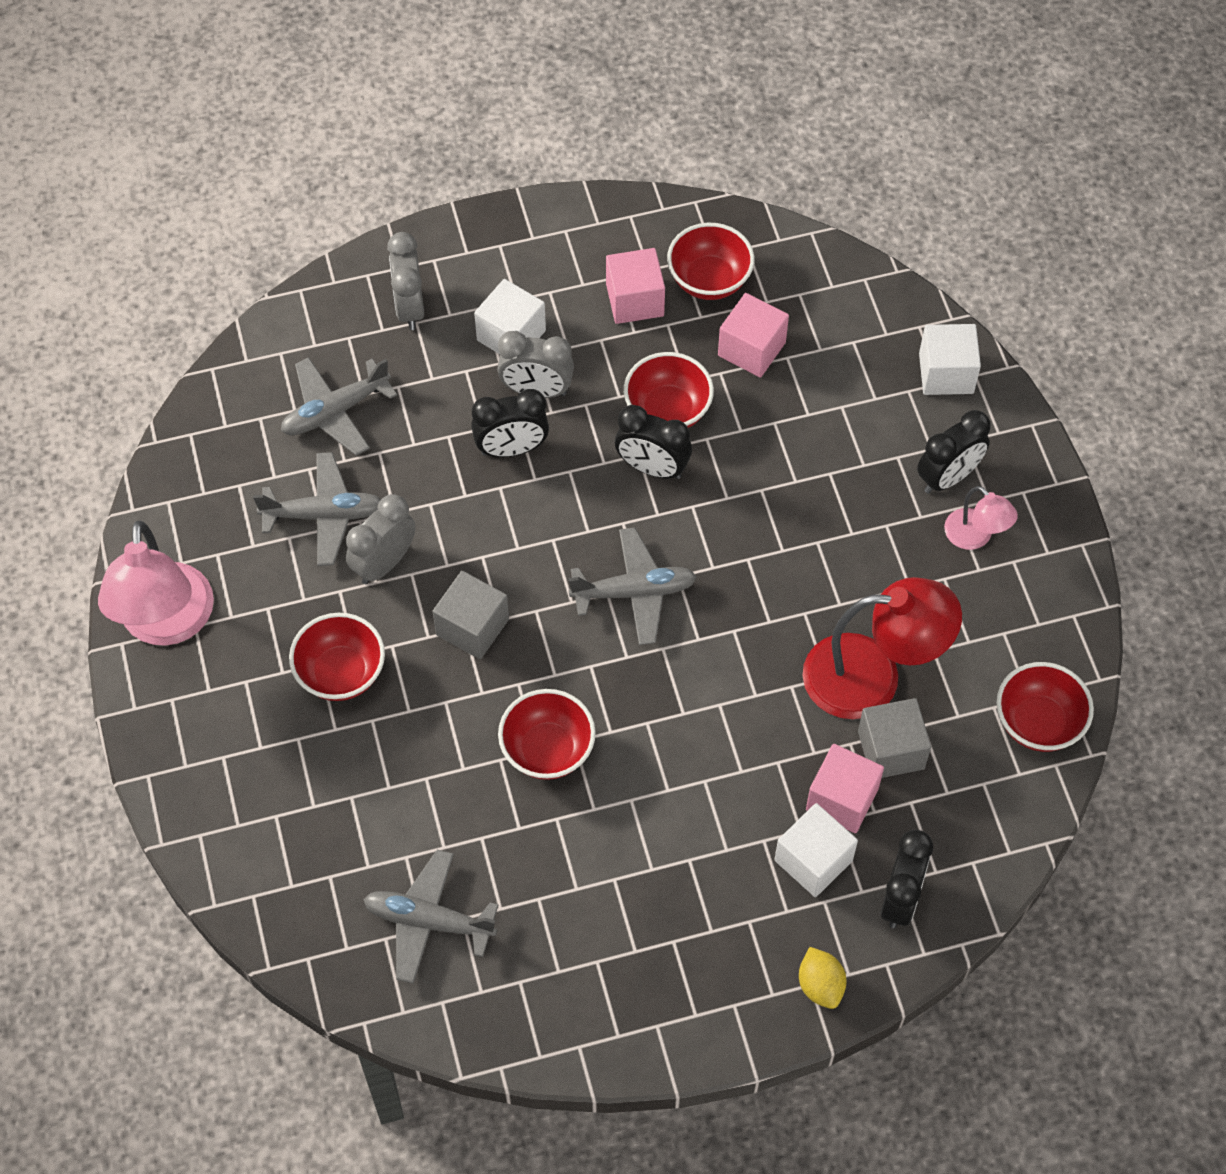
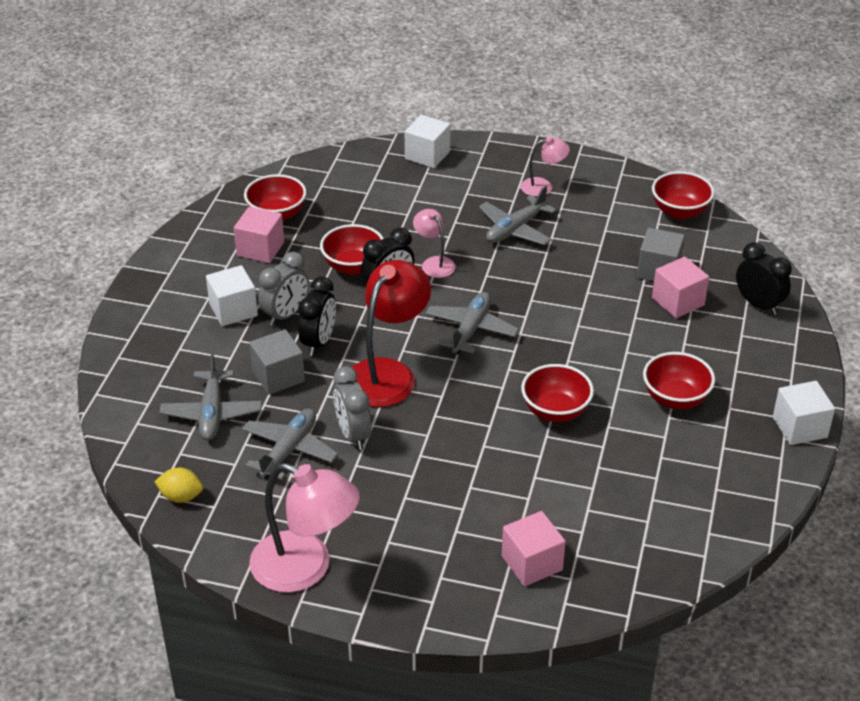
camera: 60 degrees left, 20 degrees down
(341, 673) = (421, 489): red bowl -> red bowl (675, 399)
(410, 307) = (165, 347): grey clock -> none
(429, 921) = (644, 516): grey plane -> grey plane (515, 229)
(472, 627) = (437, 411): grey cube -> grey cube (278, 376)
(732, 491) = (434, 263): none -> pink lamp
(751, 349) = (342, 217): pink cube -> pink cube (532, 563)
(813, 860) = (711, 328): white cube -> white cube (799, 427)
(820, 985) = (796, 358): yellow lemon -> yellow lemon (181, 496)
(872, 676) = (605, 259): red lamp -> red lamp (387, 373)
(948, 477) = (496, 181): black clock -> none

